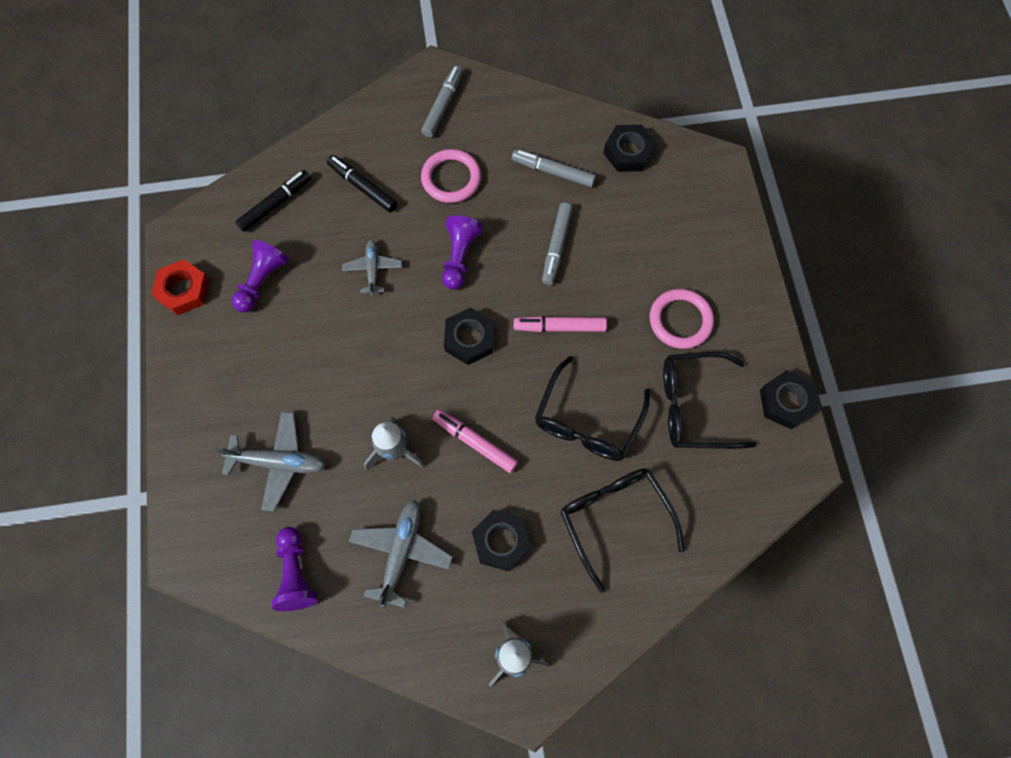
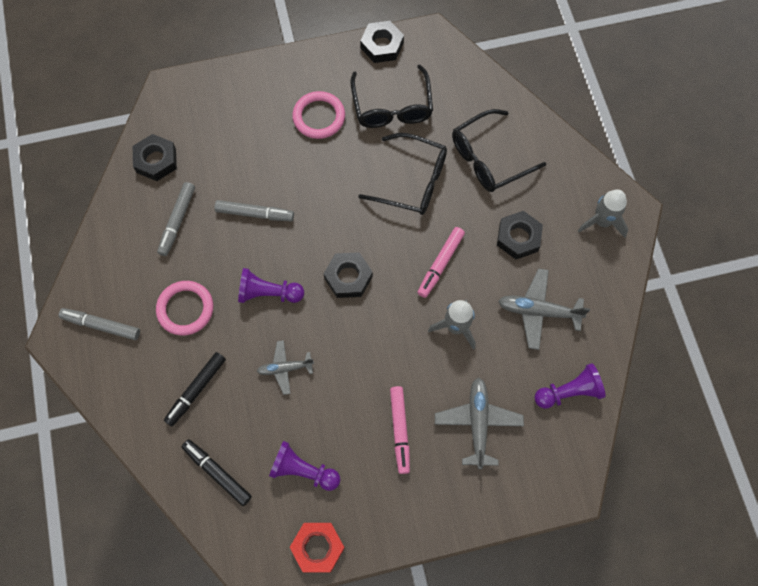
camera: 95 degrees left, 0 degrees up
(560, 327) = (331, 206): pink marker -> pink marker (400, 430)

